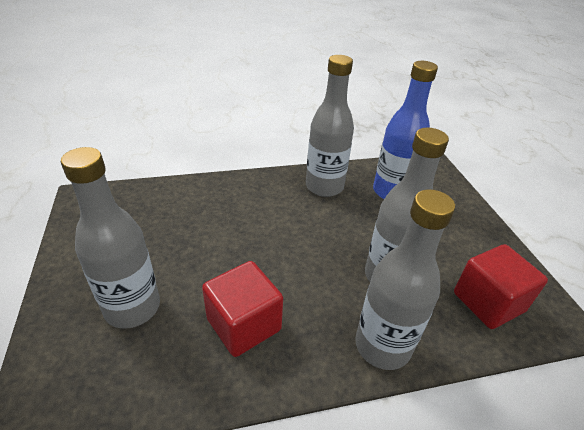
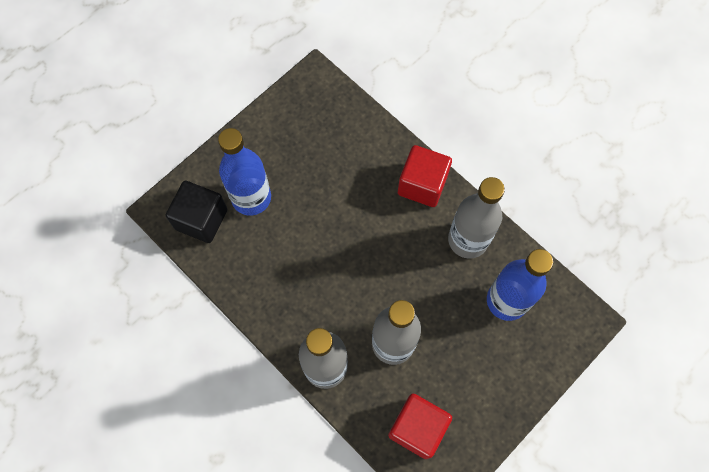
camera: 60 degrees right, 30 degrees up
(98, 376) = (201, 219): none -> black cube
(132, 308) = (251, 198): grey bottle -> blue bottle
(244, 324) = (284, 271): red cube -> red cube (422, 184)

